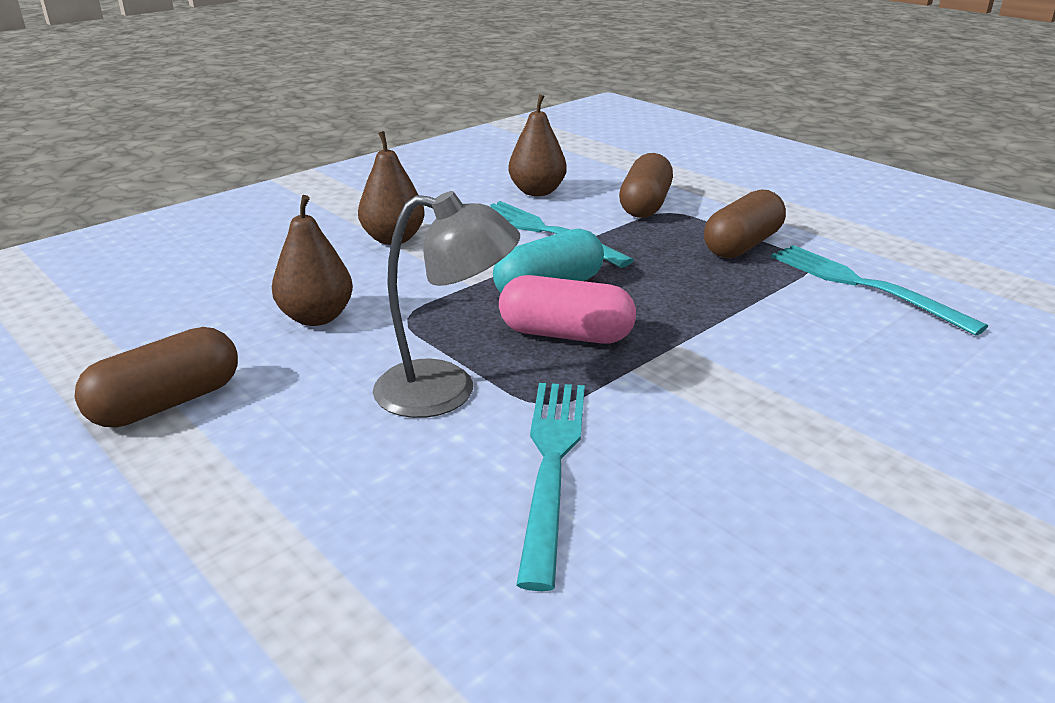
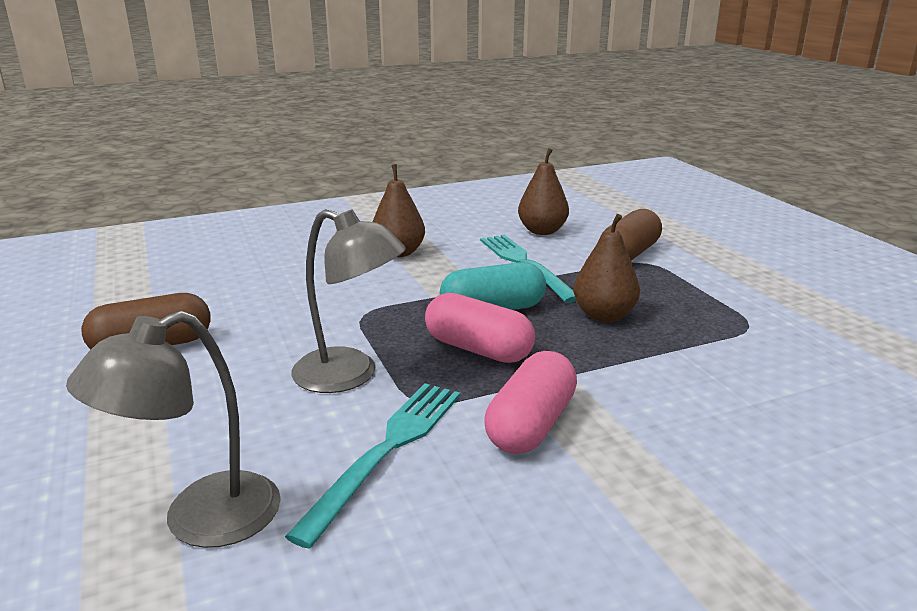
camera: 20 degrees right, 5 degrees down
(316, 317) = (298, 303): brown pear -> brown pear (604, 315)
(400, 594) = (200, 520): none -> grey lamp
(678, 404) = (531, 425): none -> pink capsule
(742, 245) = (694, 300): brown capsule -> none
(864, 286) = (789, 355): turquoise fork -> none

